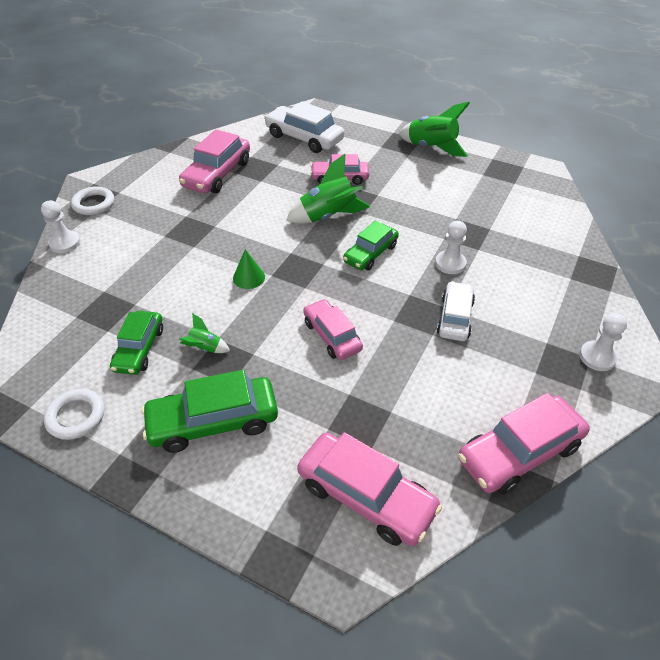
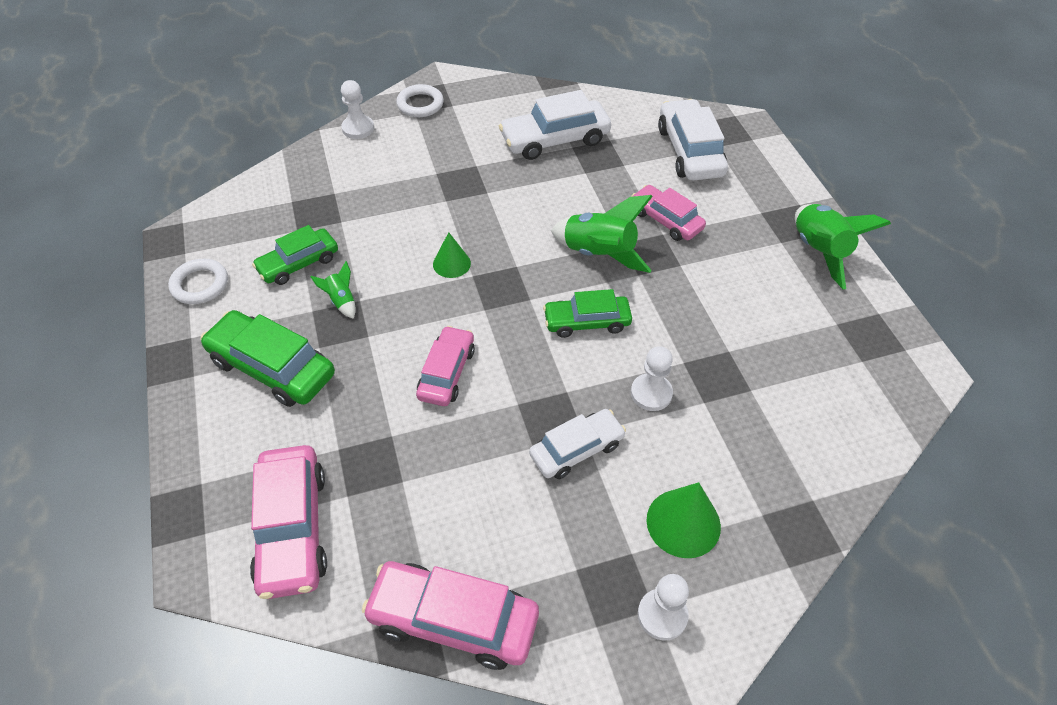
camera: 45 degrees right, 5 degrees up
(217, 174) = (555, 139): pink car -> white car
(547, 309) = (683, 523): none -> green cone

